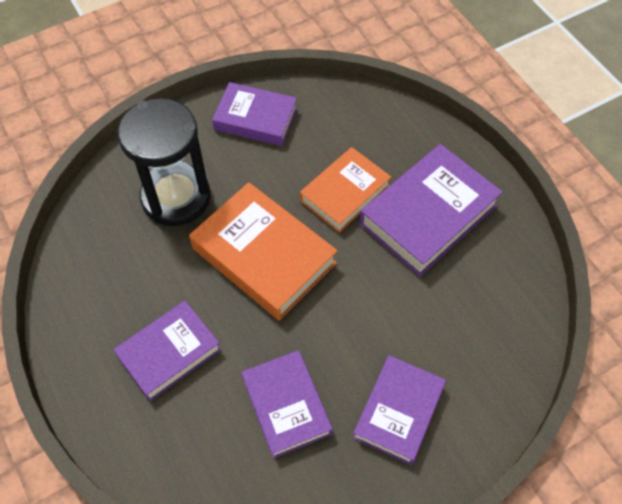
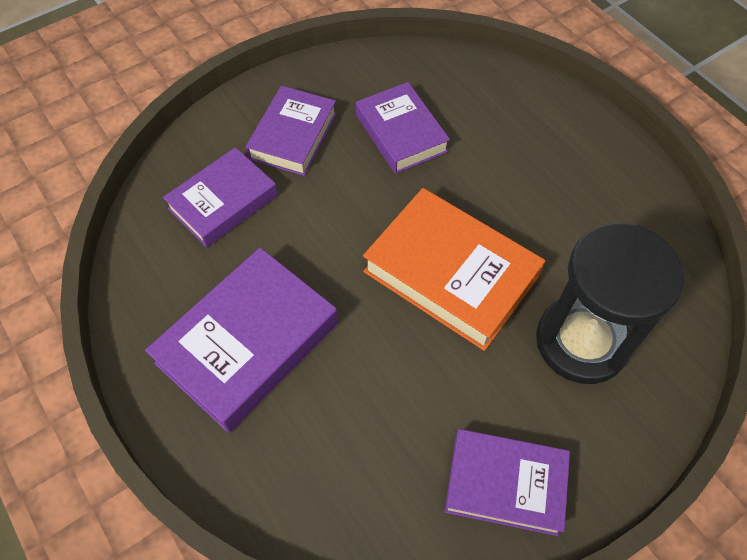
camera: 175 degrees right, 0 degrees up
(169, 353) = (528, 168): purple book -> purple book (223, 202)
(345, 193) = (358, 365): orange book -> none

